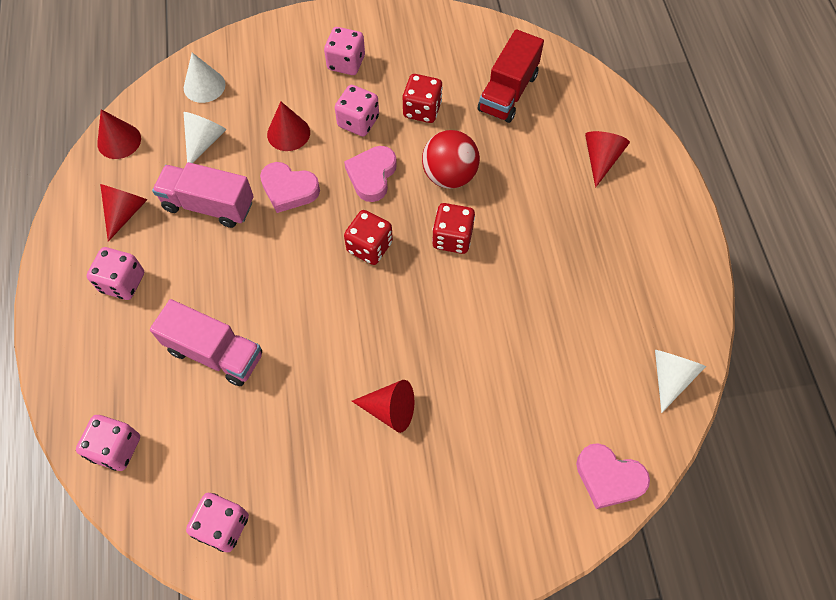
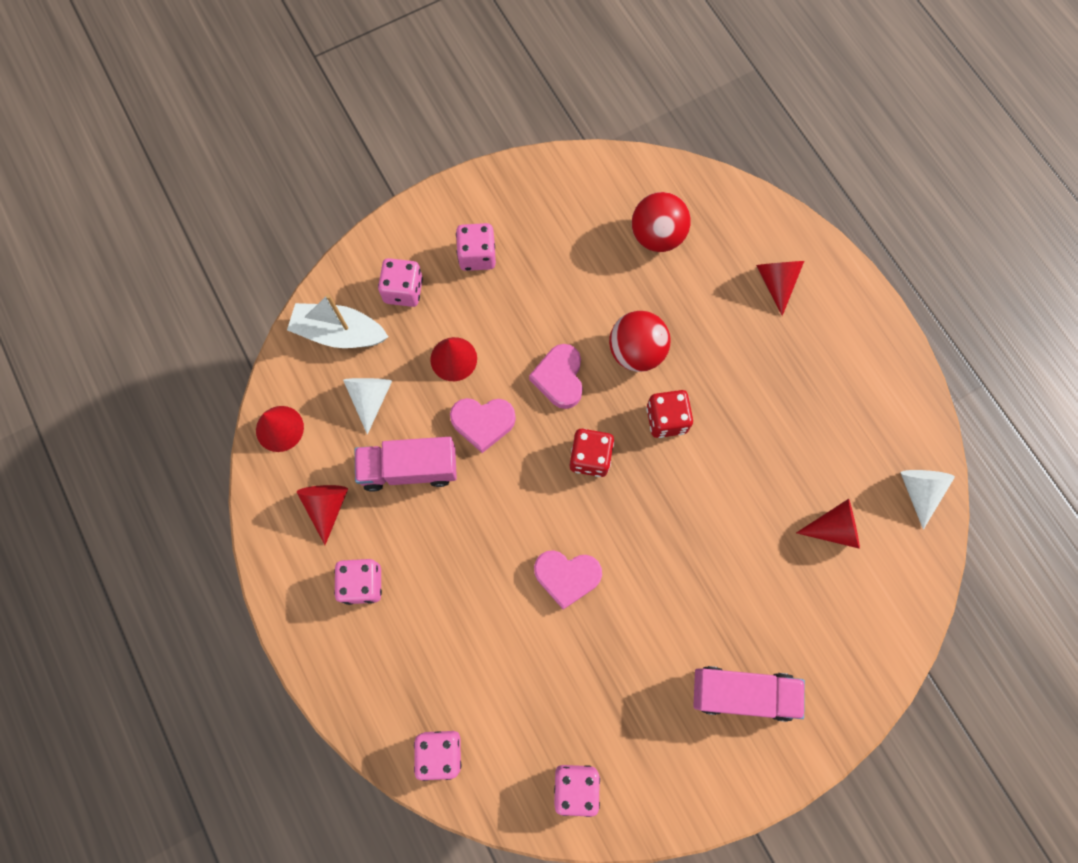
camera: 20 degrees left, 10 degrees up
(204, 86) = (339, 333): white cone -> white boat
(215, 353) = (489, 623): pink truck -> pink truck (742, 693)
(358, 122) = (519, 321): pink dice -> pink dice (403, 290)
(390, 410) = (679, 618): red cone -> red cone (834, 528)
(422, 110) = (578, 285): red dice -> none
(508, 92) = (657, 236): red truck -> red ball
(609, 478) = (899, 609): pink heart -> pink heart (567, 577)

